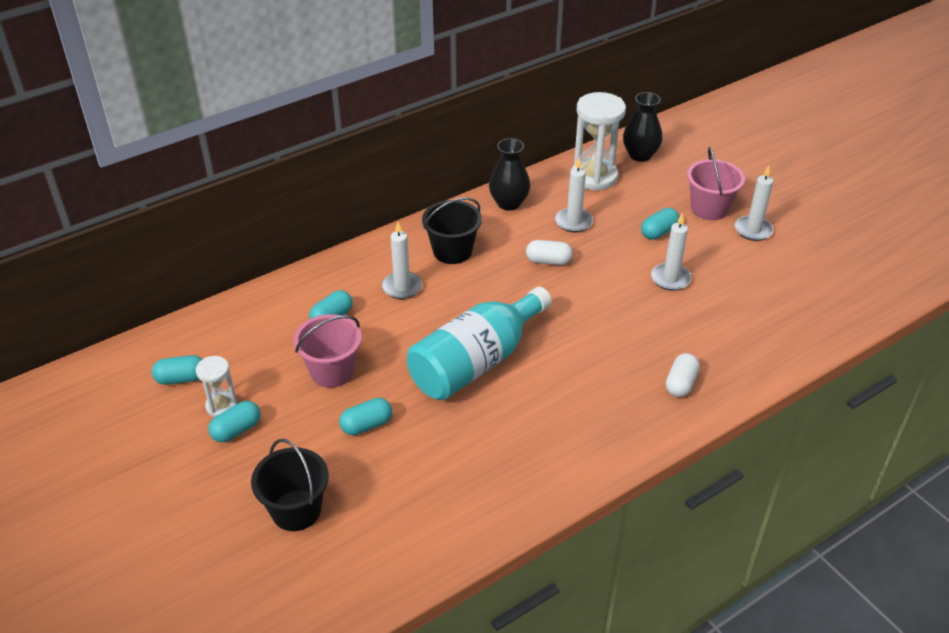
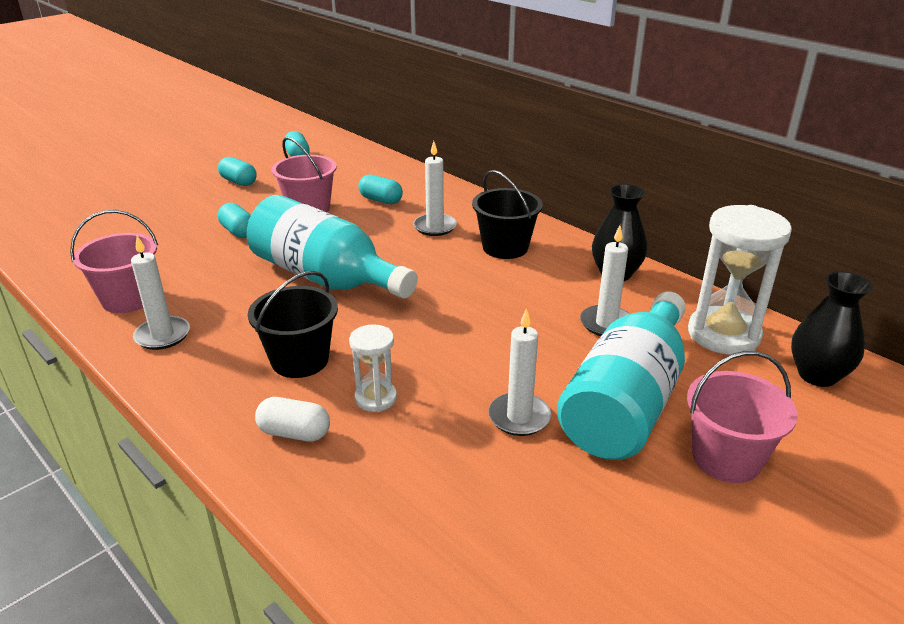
camera: 80 degrees right, 10 degrees down
(222, 406) = (266, 173): white hourglass -> white hourglass (375, 398)
(296, 510) = (145, 215): black bucket -> black bucket (300, 360)
(483, 500) = (128, 299): none -> pink bucket
(548, 261) = (515, 310): white capsule -> none
(659, 232) = (627, 402): turquoise capsule -> turquoise bottle
(753, 230) = (697, 518): white candle -> white candle (162, 335)

